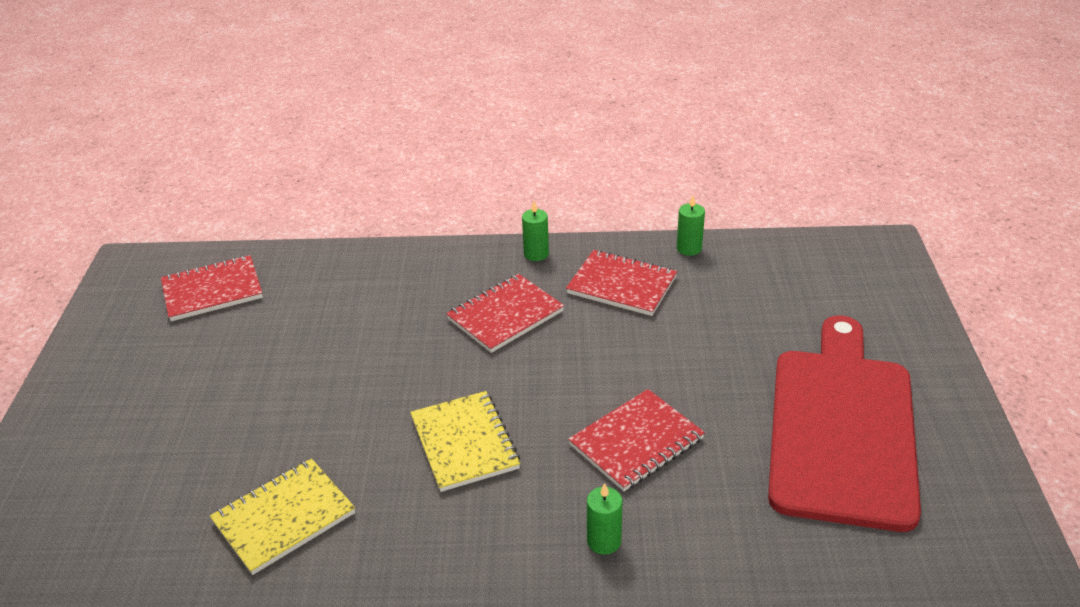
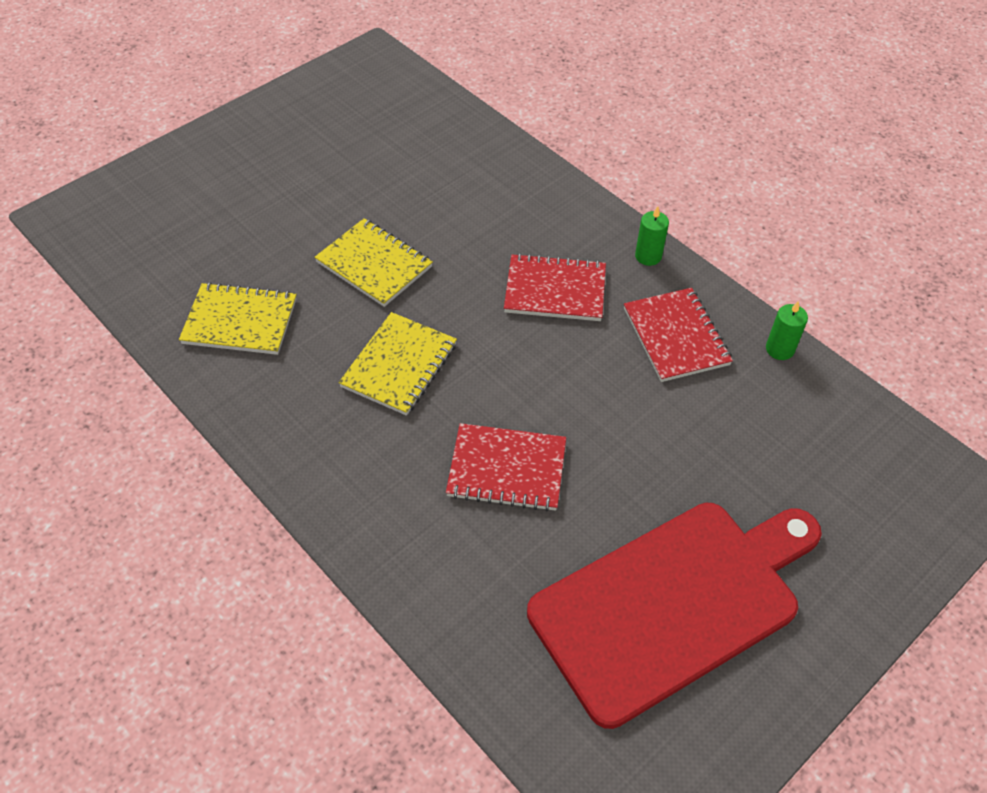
camera: 45 degrees right, 15 degrees up
(212, 291) = (396, 116): red notebook -> none
(344, 396) = (374, 264): none -> yellow notebook
(604, 541) = (388, 516): green candle -> none

